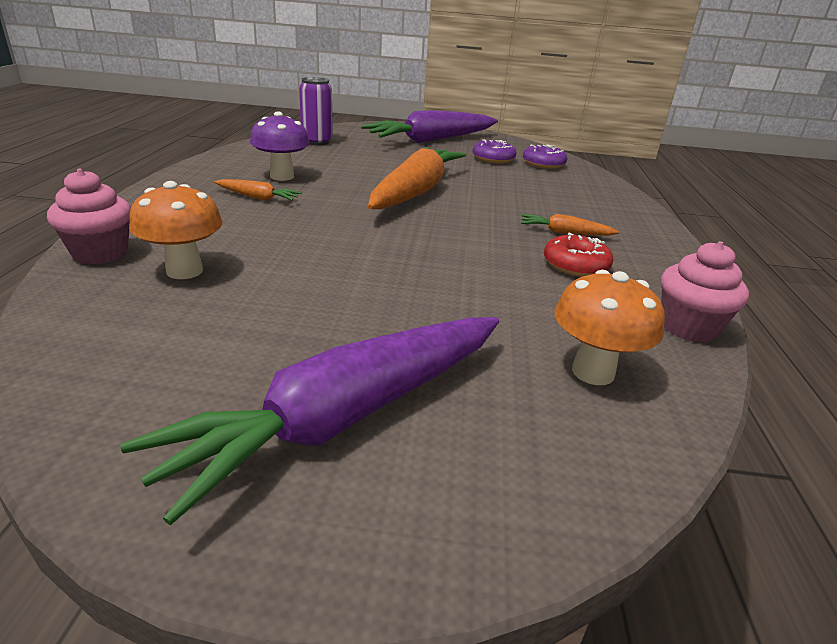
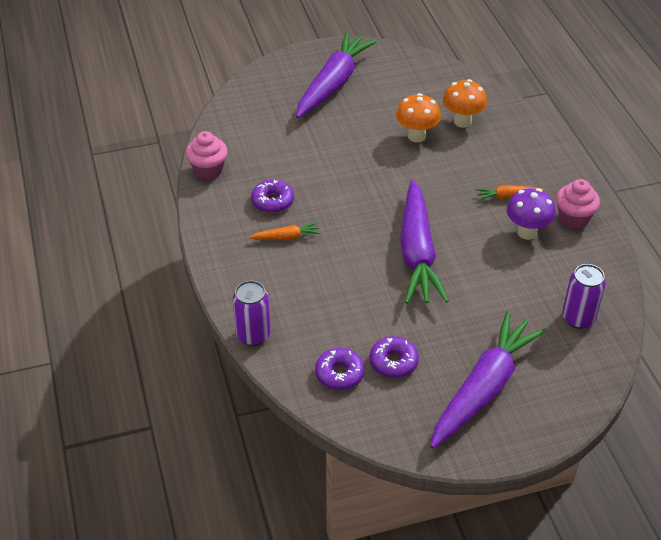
camera: 160 degrees right, 15 degrees up
(100, 253) = (513, 118): pink cupcake -> pink cupcake (573, 218)
(415, 192) = (417, 253): orange carrot -> purple carrot
(575, 265) = (272, 201): red donut -> purple donut
(593, 372) = (252, 129): orange mushroom -> orange mushroom (416, 136)
(619, 191) = (253, 335): none -> purple can

